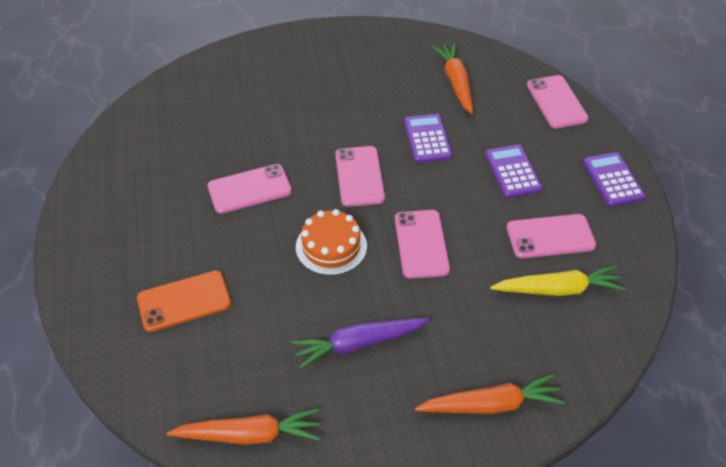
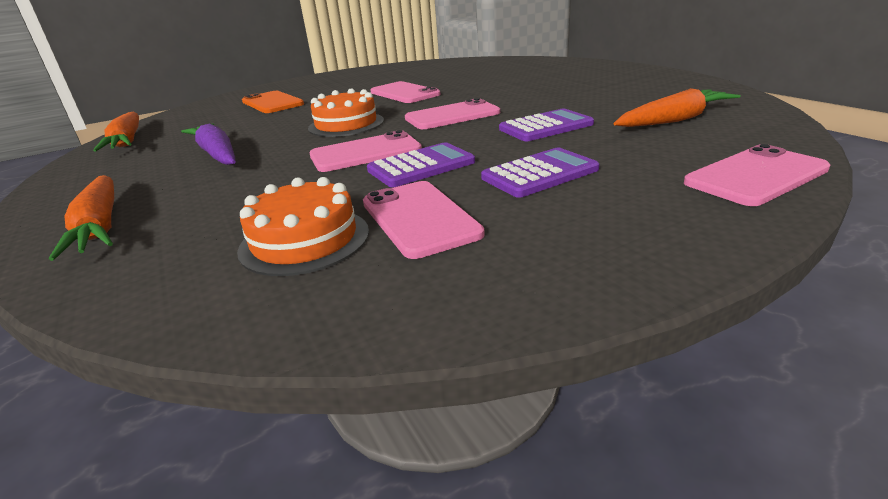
camera: 75 degrees right, 20 degrees down
(558, 289) = (305, 240): yellow carrot -> orange cake
(613, 180) = (617, 252): purple calculator -> purple calculator (421, 166)

